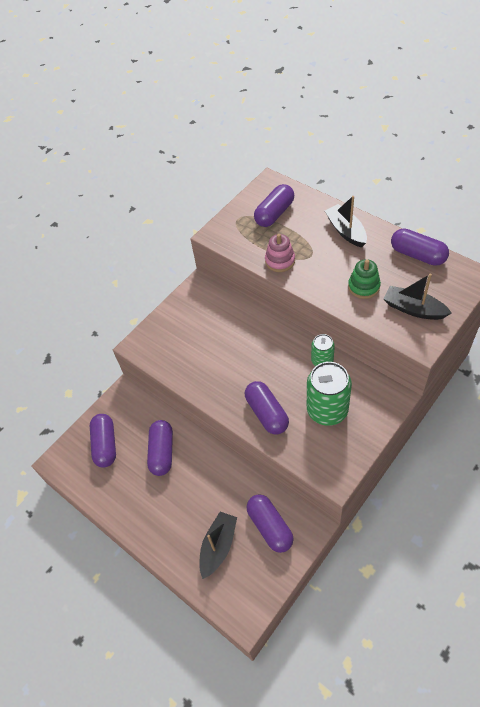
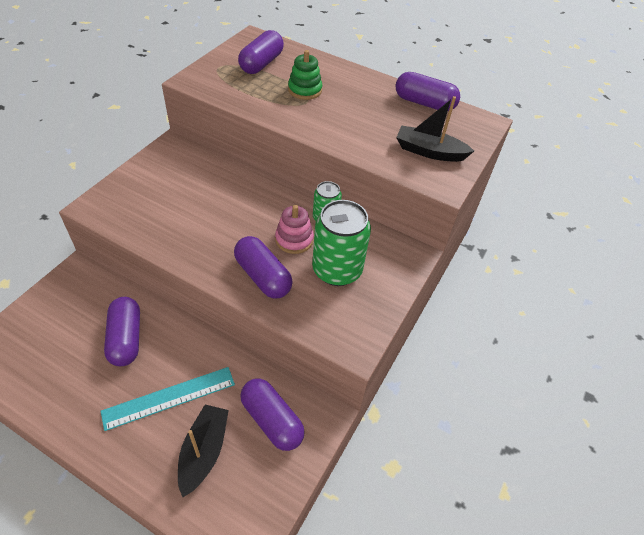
camera: 20 degrees left, 5 degrees down
(105, 445) = (47, 334): purple capsule -> none
(194, 502) = (169, 397): none -> turquoise ruler
(280, 261) = (271, 106): pink stacking toy -> pink stacking toy (294, 239)
(346, 231) = (343, 81): black boat -> none
(363, 286) = (370, 131): green stacking toy -> green stacking toy (305, 90)

